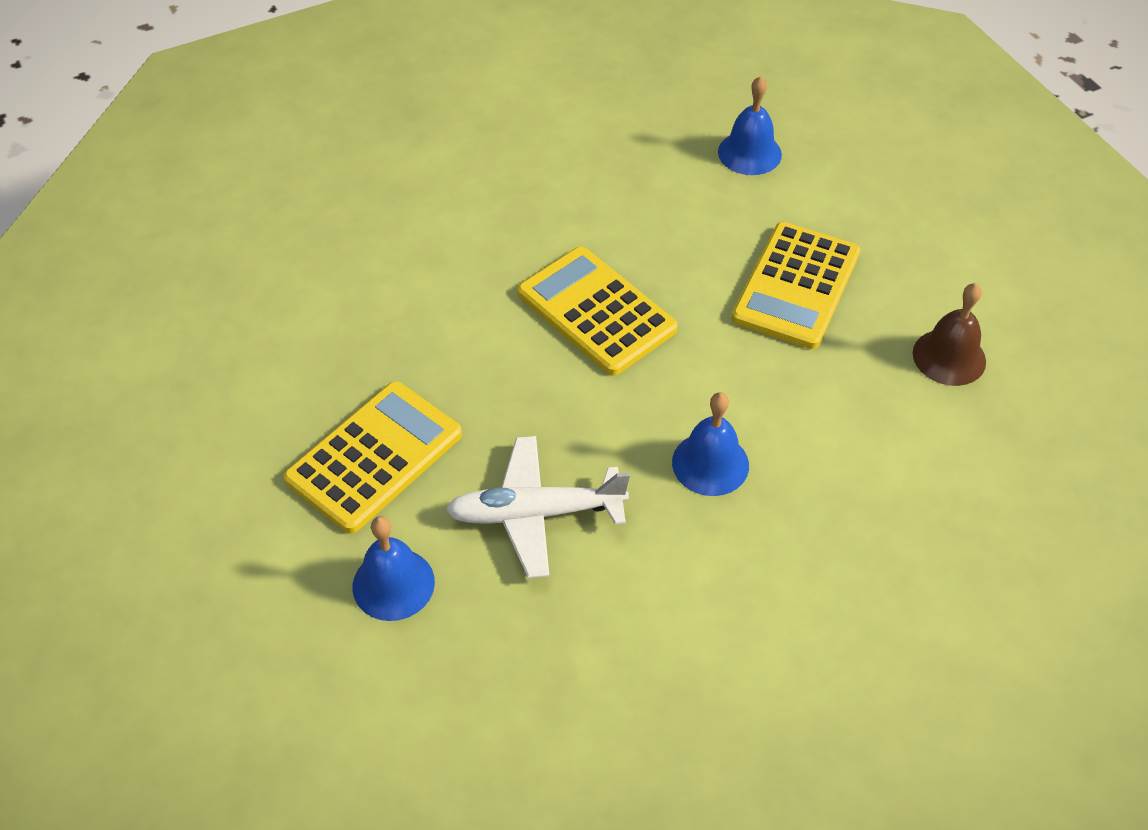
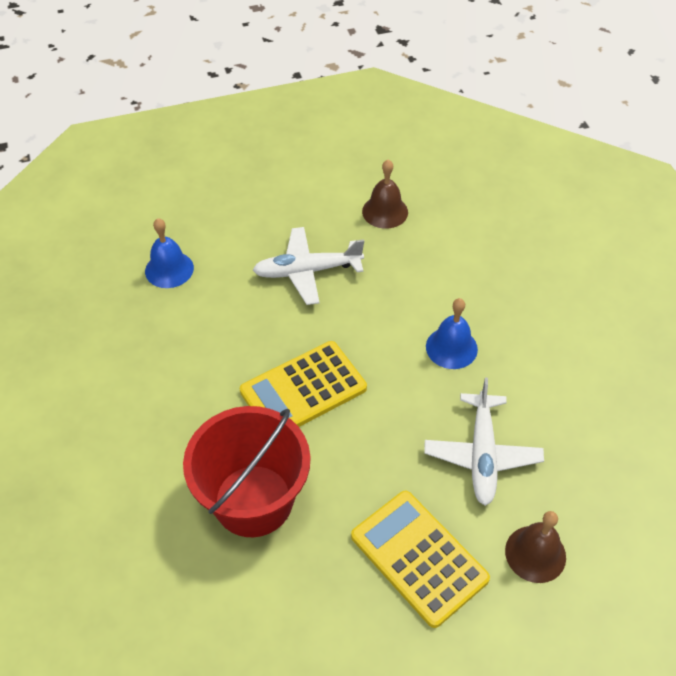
camera: 80 degrees left, 0 degrees up
(393, 584) = (535, 554): blue bell -> brown bell
(430, 290) = (253, 500): none -> red bucket
(796, 286) = (307, 271): yellow calculator -> white plane

